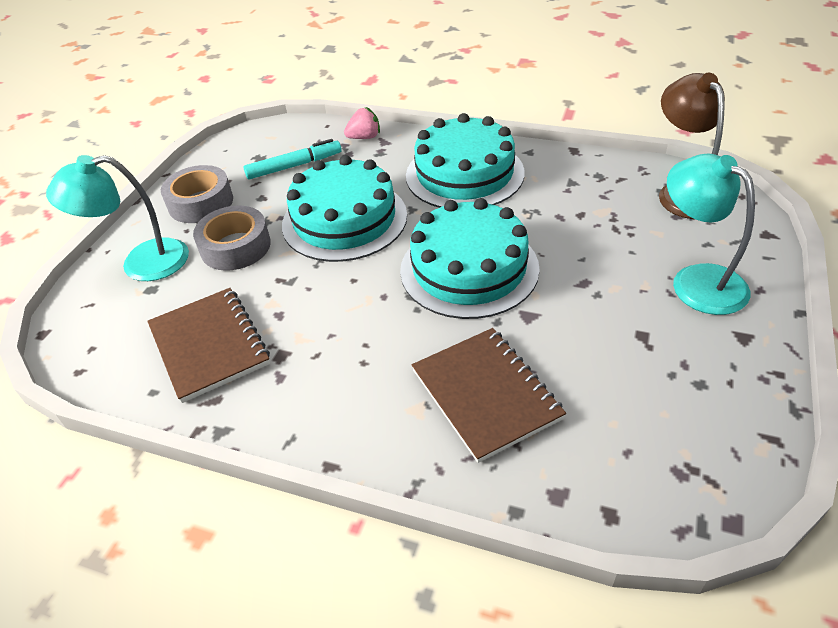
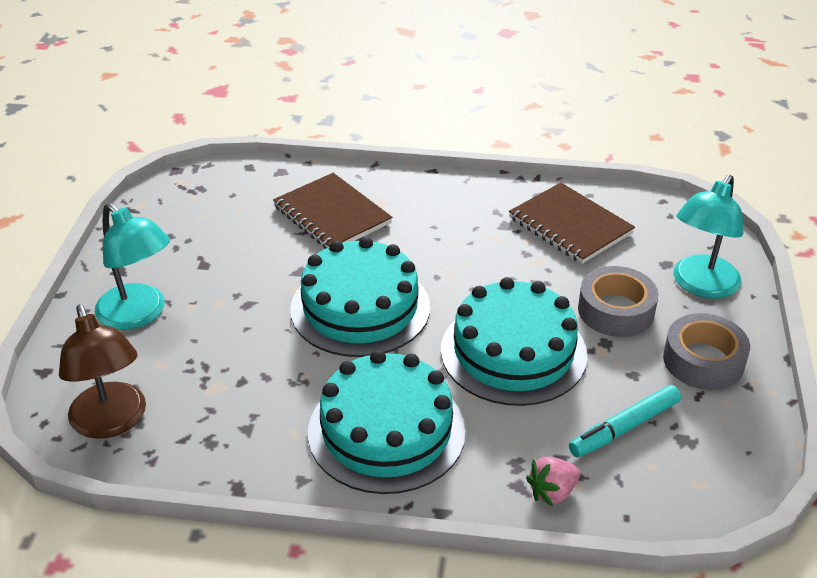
camera: 165 degrees right, 5 degrees down
(141, 263) = (700, 286): turquoise lamp -> turquoise lamp turned 150 degrees clockwise

